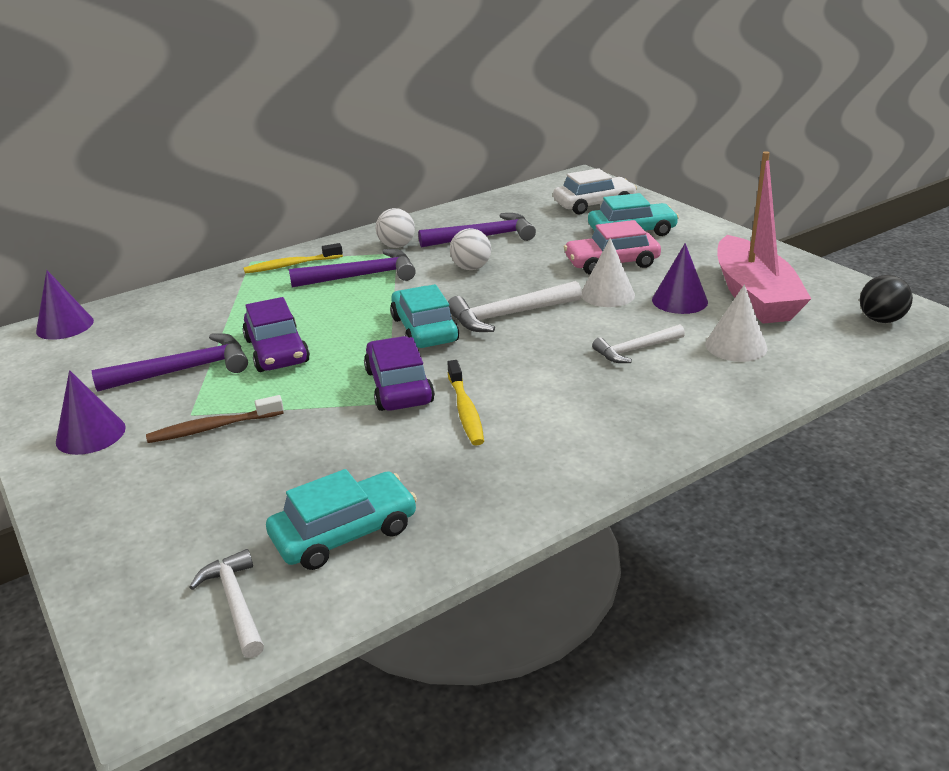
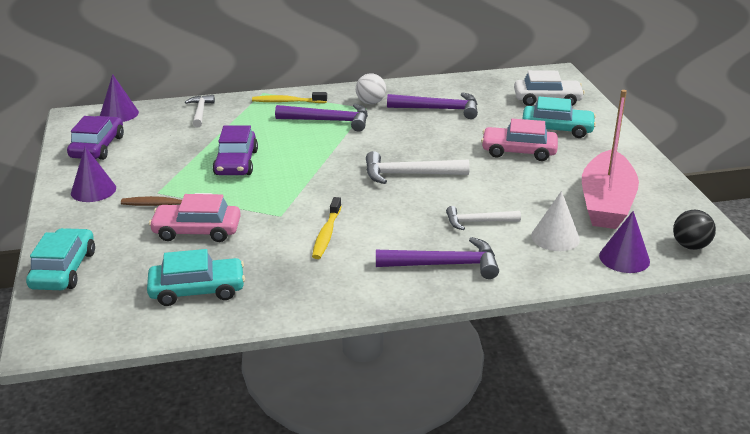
camera: 20 degrees right, 0 degrees up
(184, 370) = (171, 162): purple hammer -> purple hammer (444, 265)
(236, 603) = (112, 311): white hammer -> white hammer (200, 112)
(285, 451) = (197, 231): none -> pink car
(399, 386) = (296, 207): purple car -> purple car (97, 147)
(424, 329) = (342, 171): turquoise car -> turquoise car (63, 270)
(471, 268) = (410, 132): white ball -> none
(607, 294) = (494, 175): white cone -> none
(679, 300) = (544, 193): purple cone -> purple cone (624, 258)

